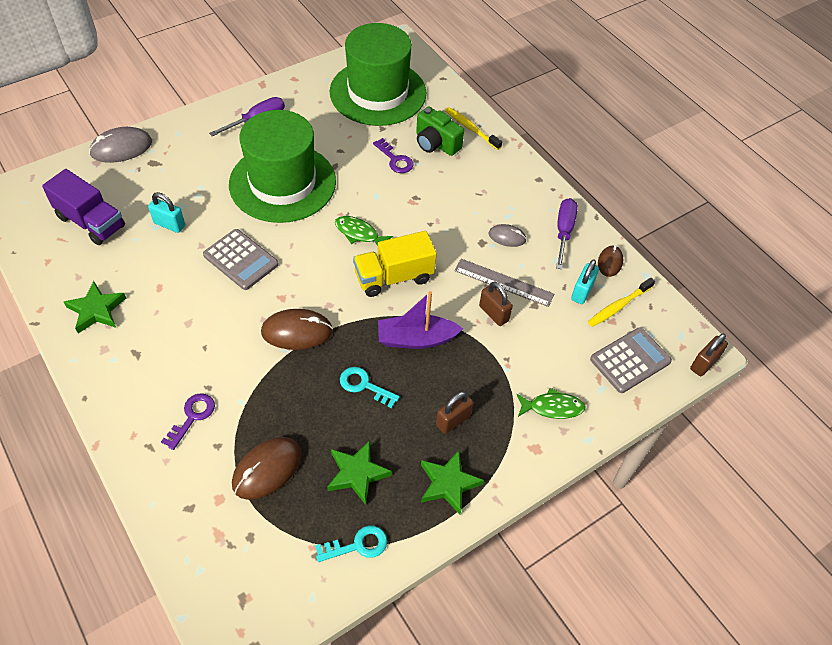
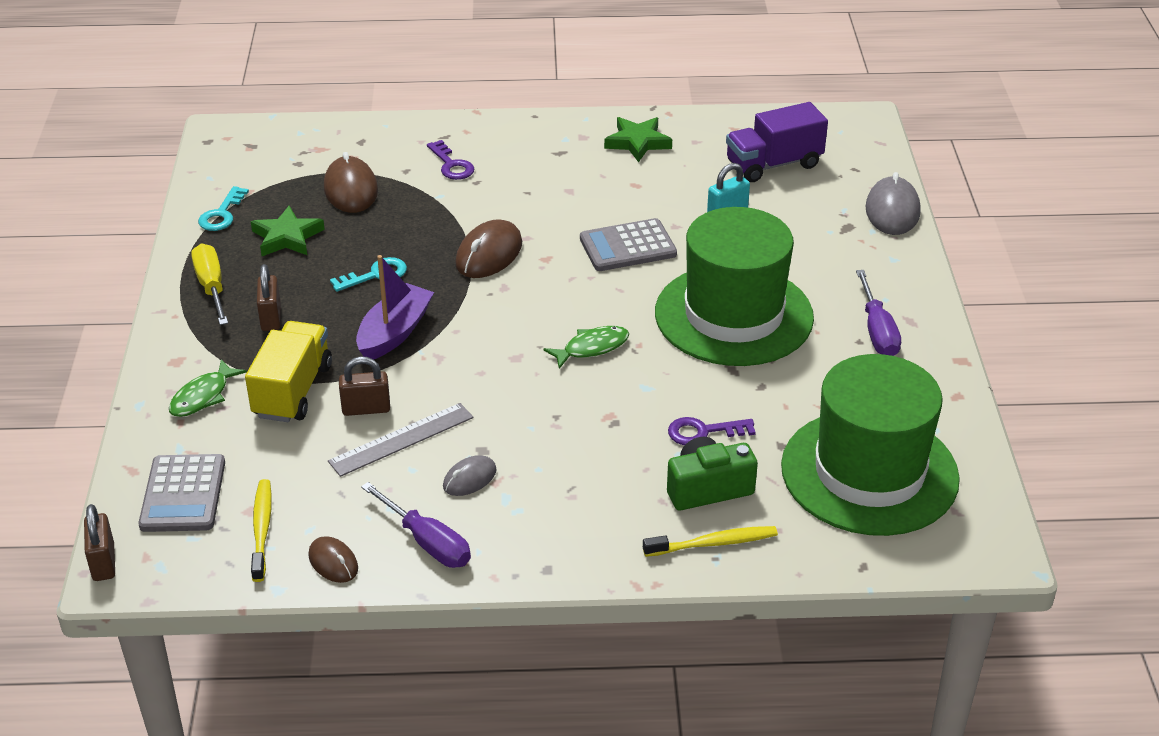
camera: 125 degrees right, 15 degrees down
(394, 277) = (497, 350): yellow truck -> yellow truck (293, 391)
(448, 484) = (211, 287): green star -> yellow screwdriver
(582, 292) = (317, 505): turquoise padlock -> none

